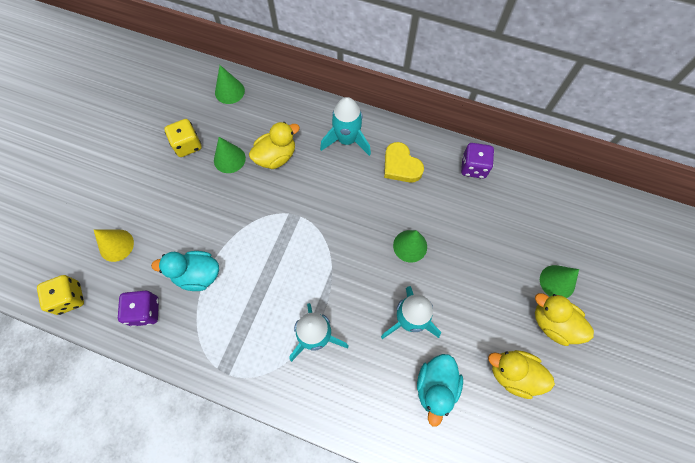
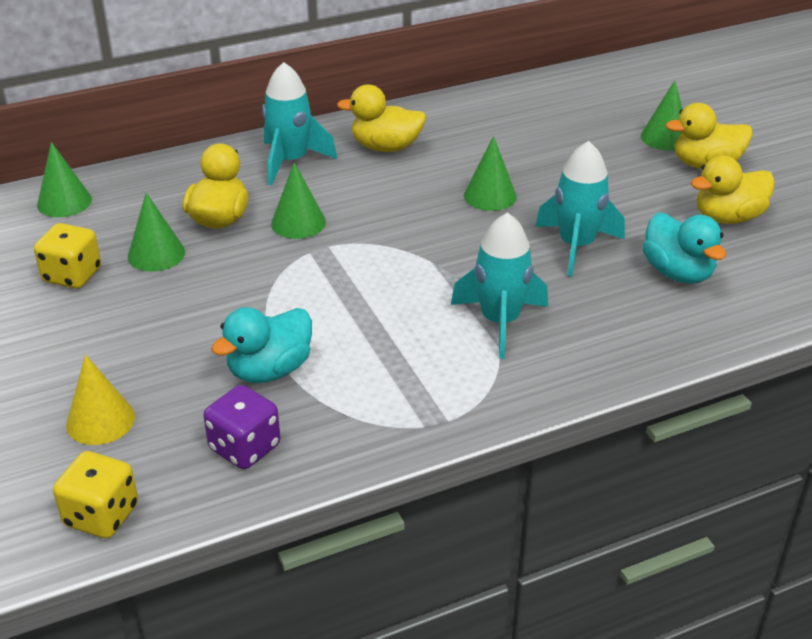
camera: 45 degrees left, 30 degrees down
(304, 188) = (298, 223): none -> green cone
(401, 166) = (386, 147): yellow heart -> yellow duck
(473, 167) = (465, 109): purple dice -> none

